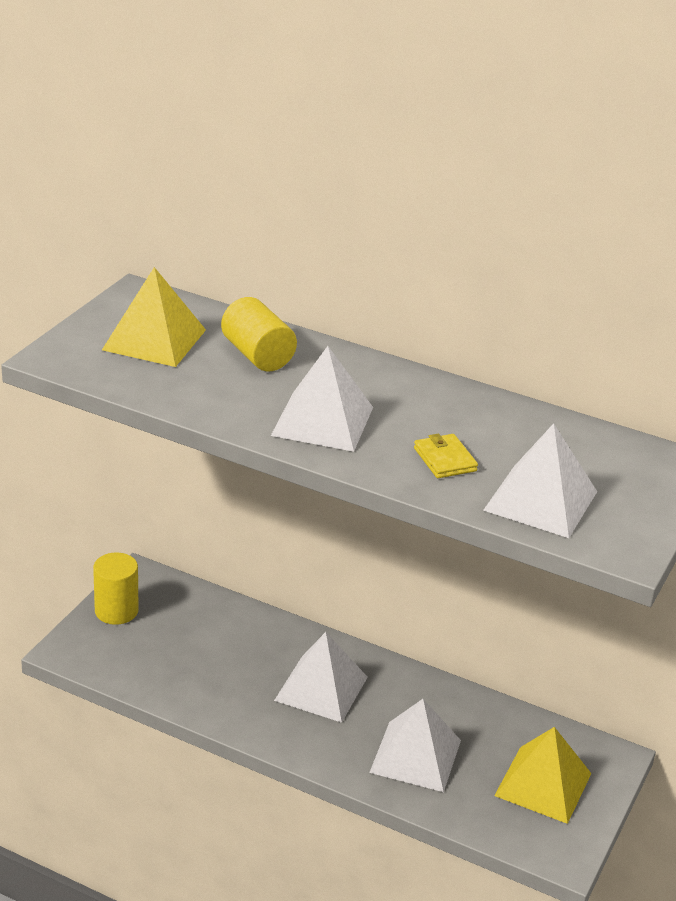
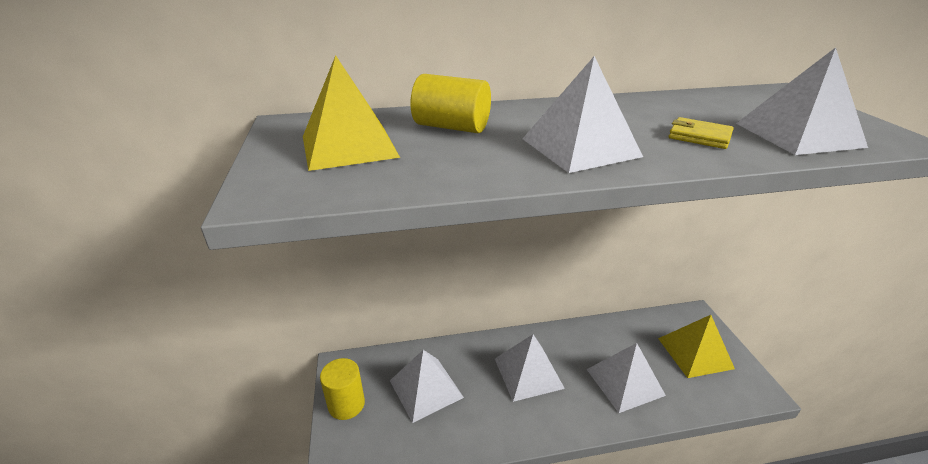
camera: 35 degrees left, 0 degrees up
(201, 641) = (426, 389): none -> white pyramid

